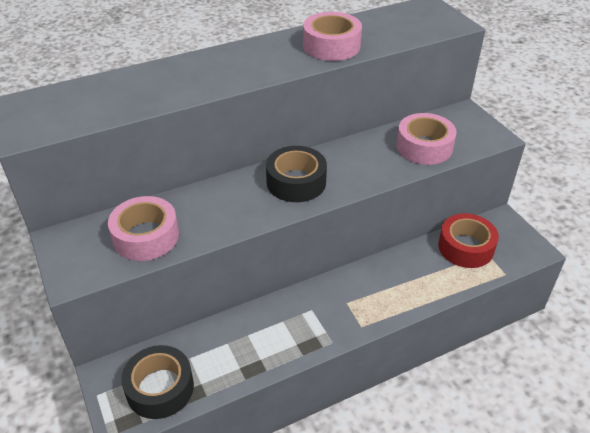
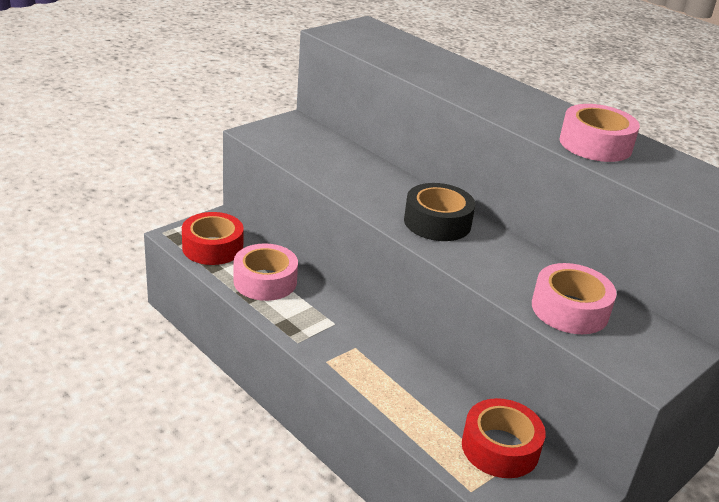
camera: 70 degrees right, 10 degrees down
(146, 236) = (315, 155): pink tape -> pink tape (265, 281)
(160, 388) = (212, 247): black tape -> red tape

